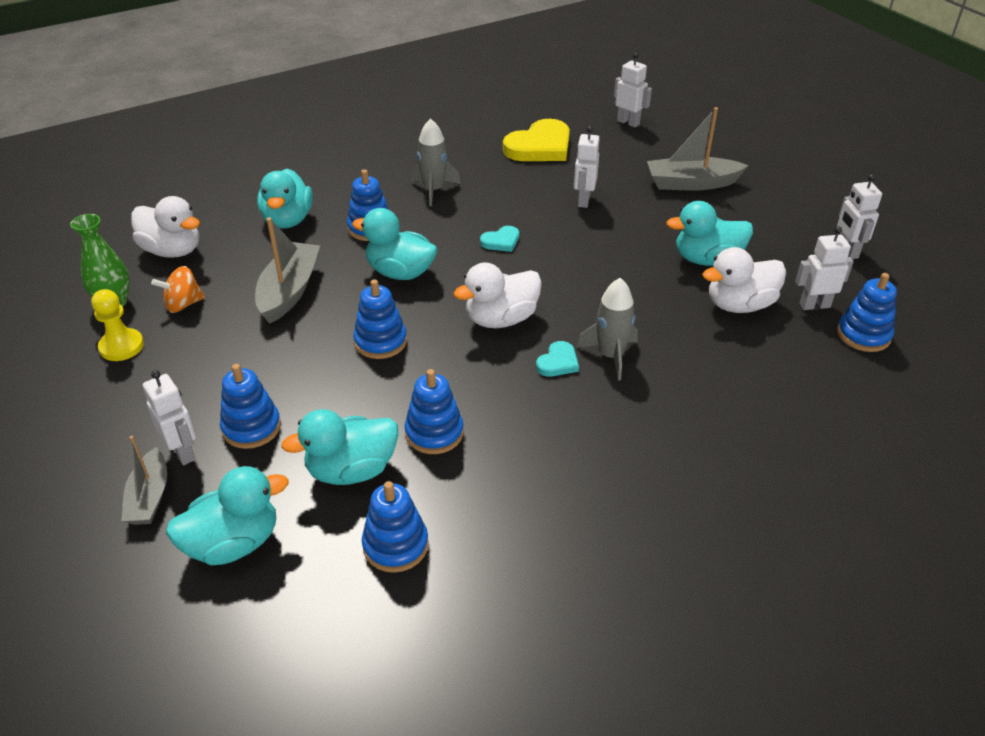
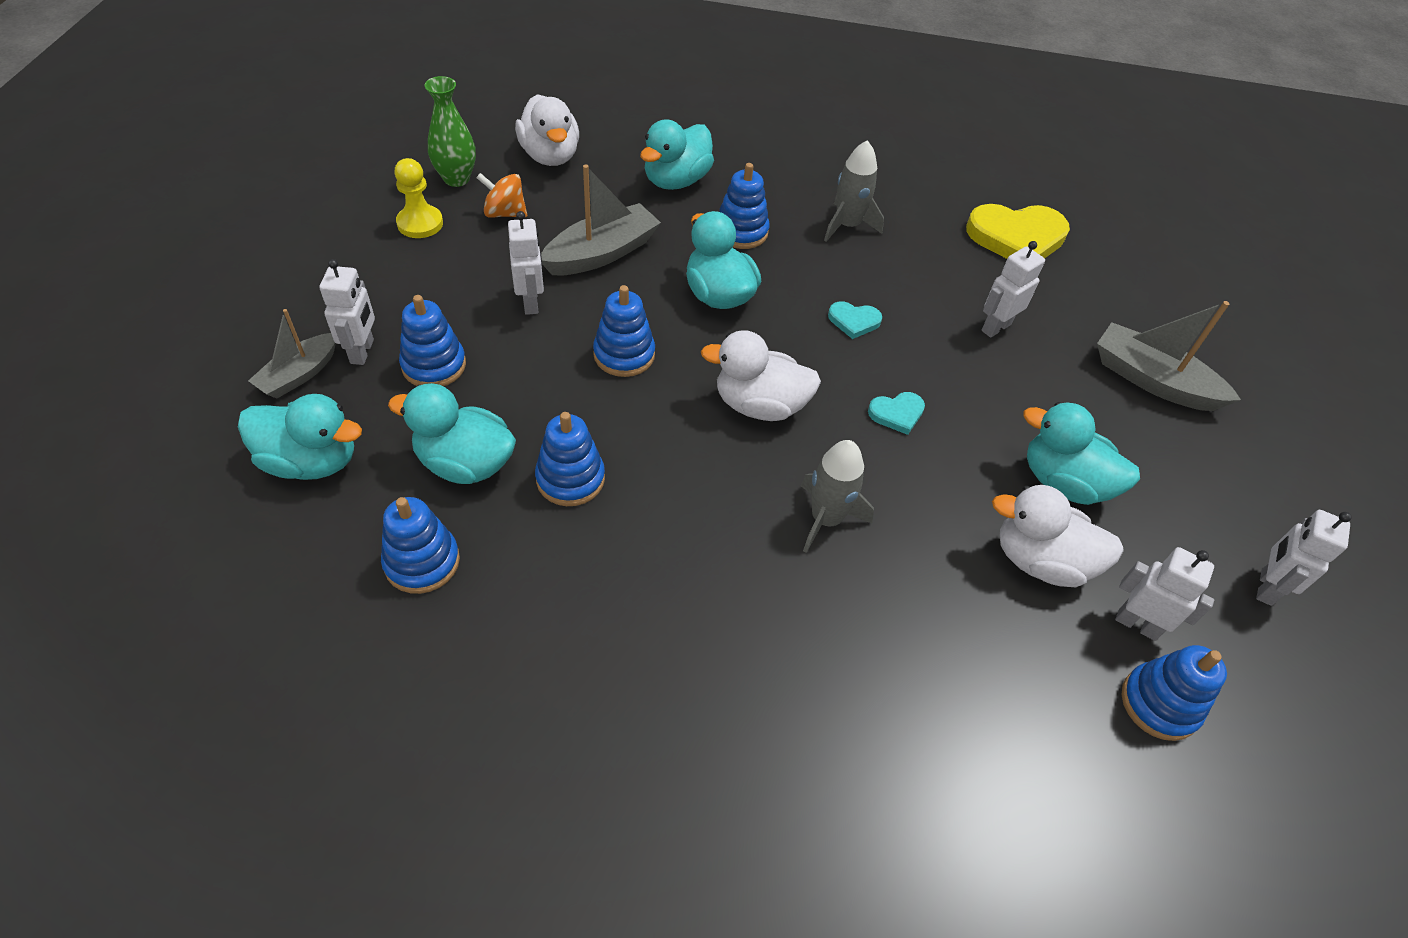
camera: 35 degrees right, 10 degrees up
(558, 362) = (764, 489): turquoise heart -> turquoise heart (897, 413)
(628, 122) = (1157, 264): white robot -> white robot (531, 302)

